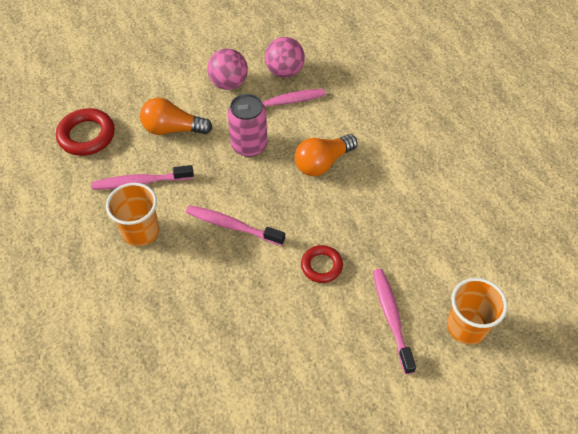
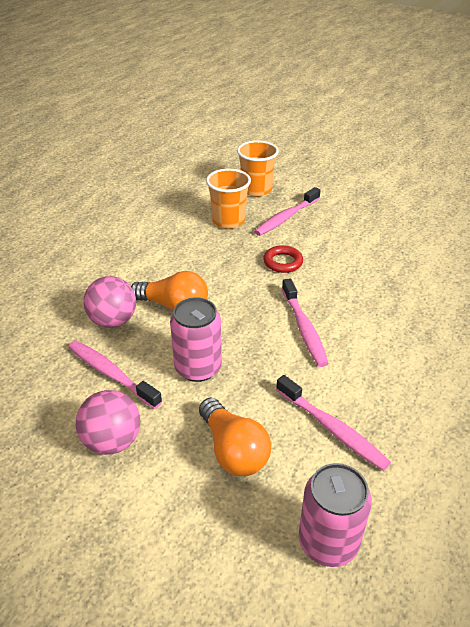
camera: 125 degrees left, 15 degrees down
(86, 135) = (328, 542): red ring -> pink can
(141, 232) = (383, 387): orange cup -> orange cup (228, 221)
(284, 71) = (54, 398): pink ball -> pink ball (113, 321)

